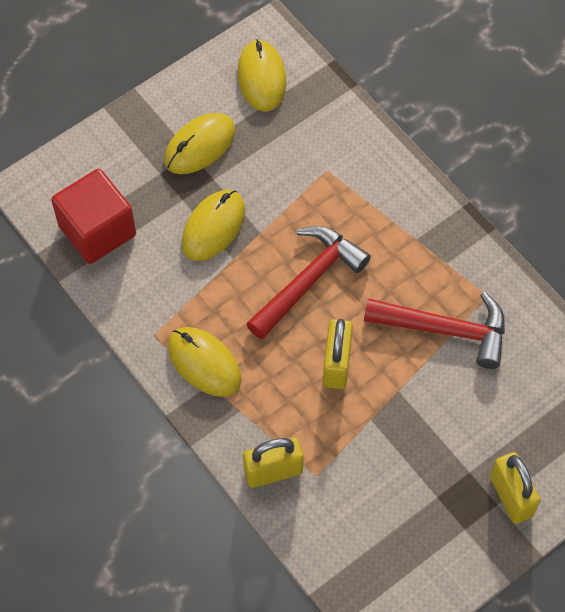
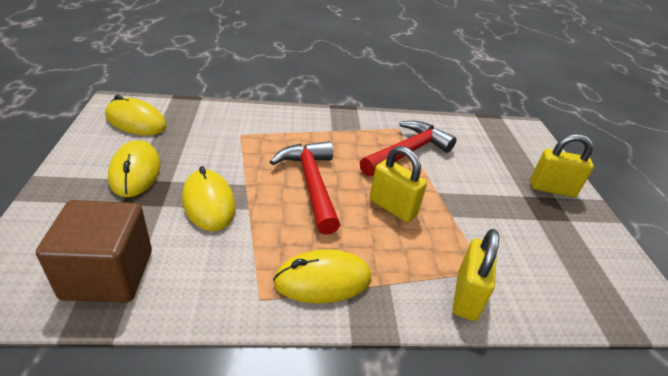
camera: 60 degrees left, 25 degrees down
(97, 230) = (108, 274): red cube -> brown cube

